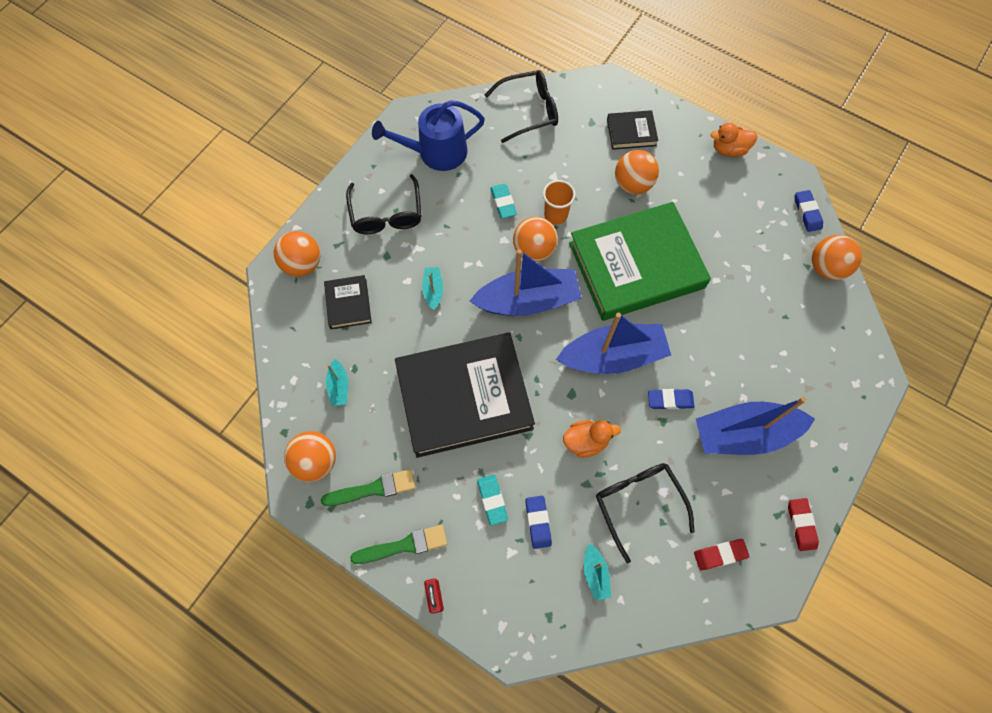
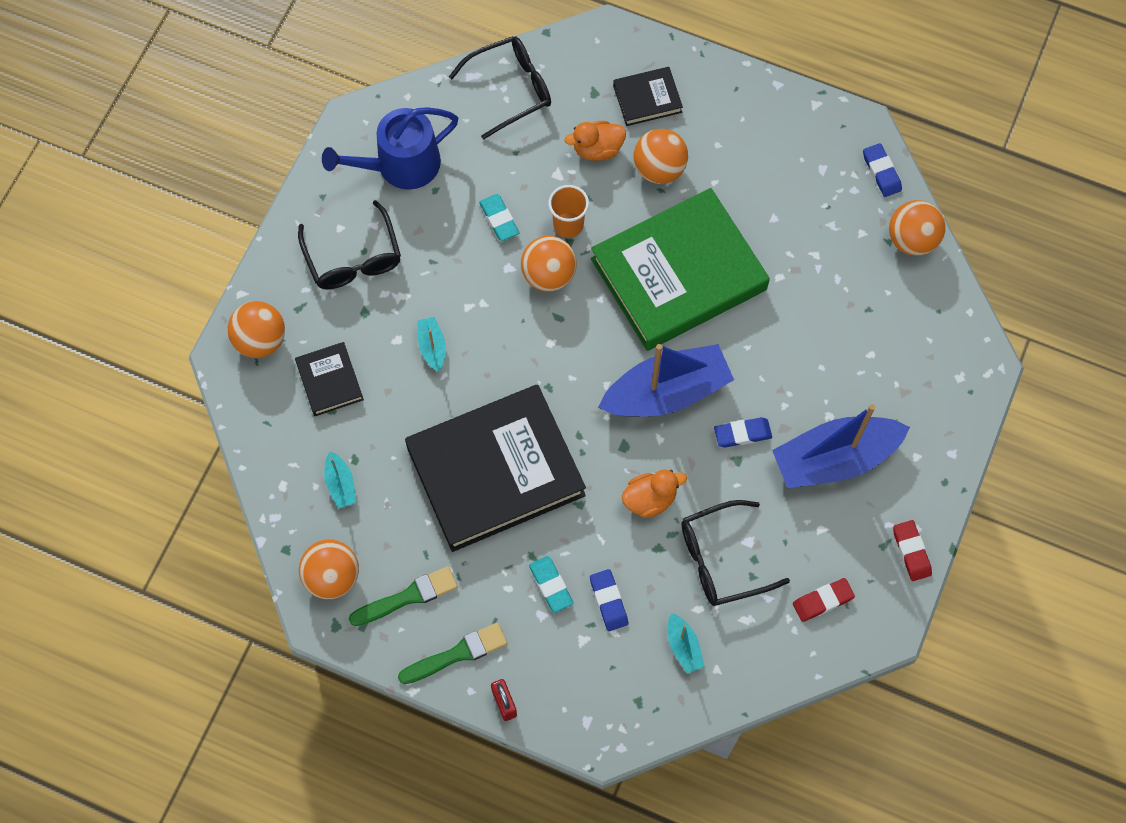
camera: 10 degrees left, 0 degrees up
(528, 301) = (552, 341): blue boat -> none
(638, 503) = (721, 559): black glasses -> black glasses turned 75 degrees counterclockwise
(729, 150) = (774, 103): orange duck -> orange duck (597, 149)

